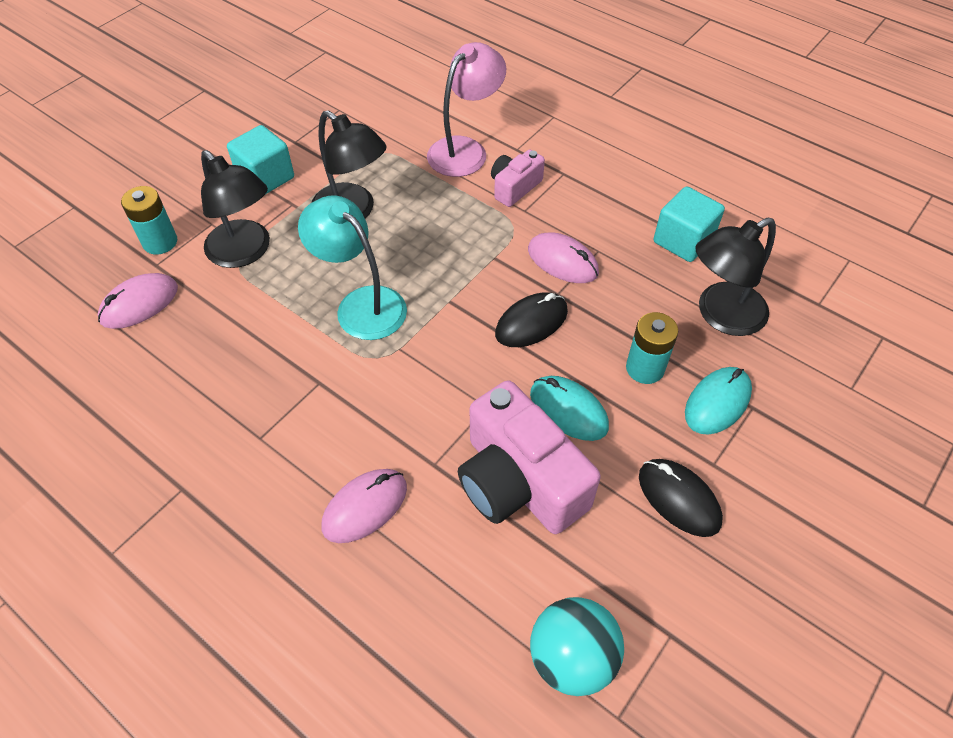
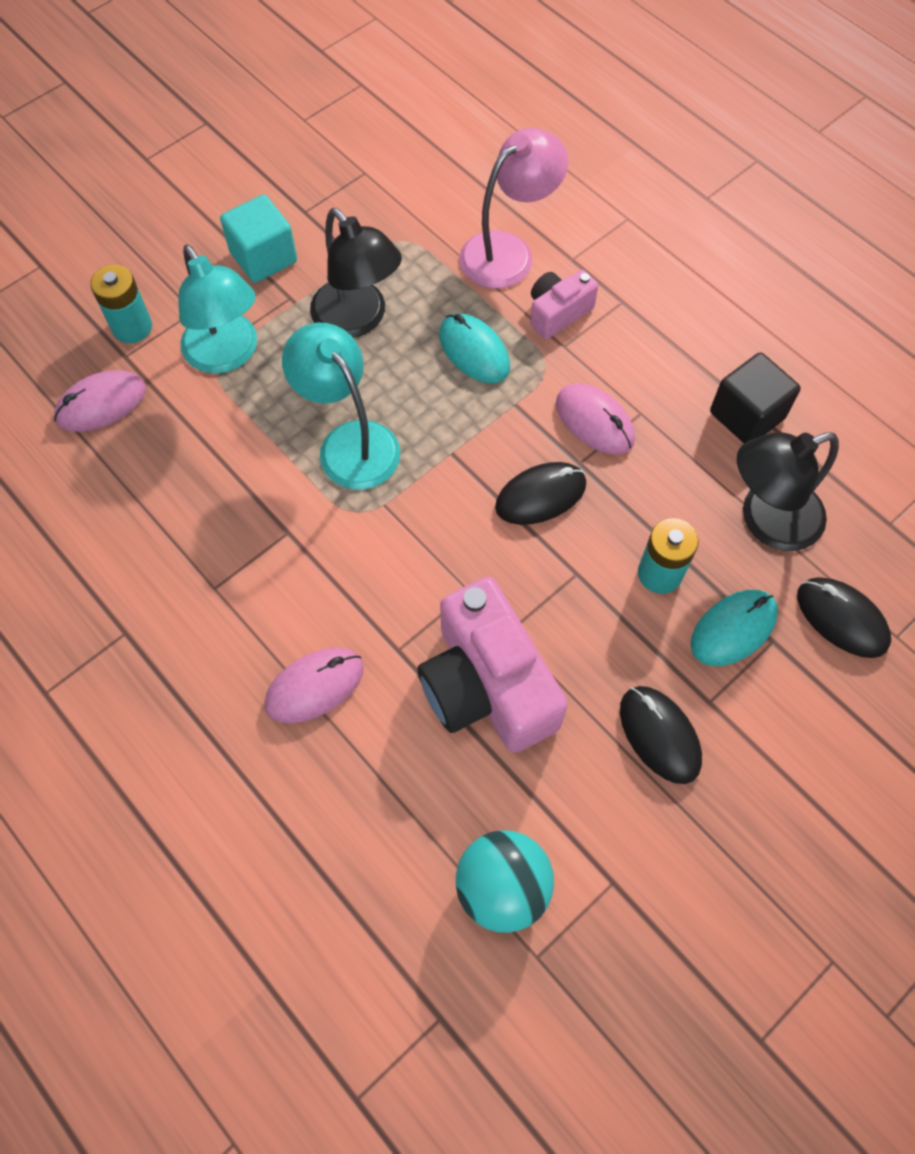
camera: 10 degrees right, 10 degrees up
(245, 252) = (227, 355): black lamp -> turquoise lamp
(568, 410) = (560, 611): turquoise mouse -> turquoise mouse (474, 351)
(683, 241) = (746, 415): turquoise cube -> black cube
(803, 381) = (841, 619): none -> black mouse

